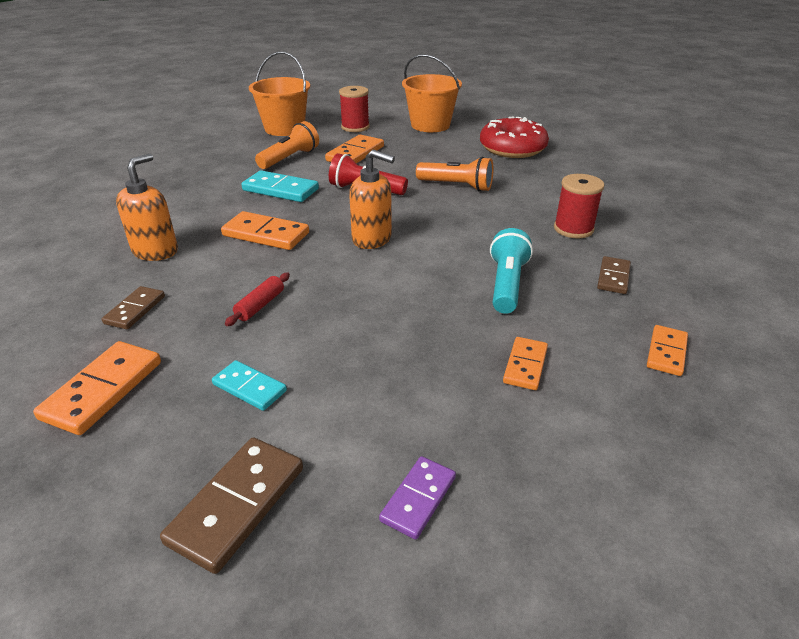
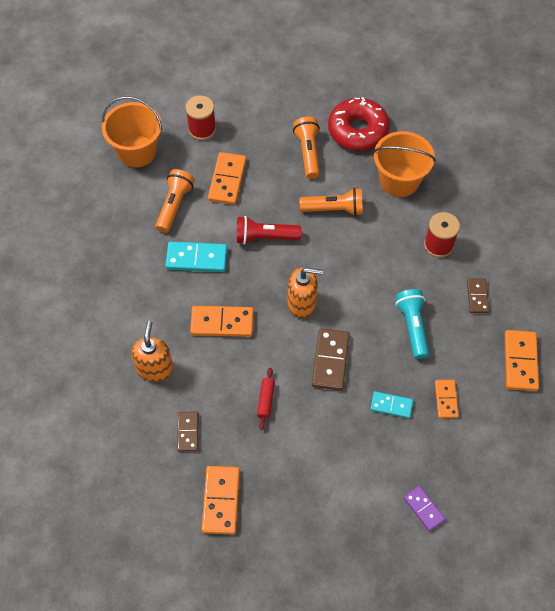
camera: 20 degrees left, 25 degrees up
(237, 504) = (341, 542): brown domino -> brown domino (330, 360)
(249, 388) = (302, 470): turquoise domino -> turquoise domino (391, 405)
(418, 498) = (423, 509): purple domino -> purple domino turned 45 degrees counterclockwise
(430, 125) = (269, 105): orange bucket -> orange bucket (399, 180)
(451, 152) = (308, 152): none -> orange flashlight
(666, 352) = (520, 361): orange domino -> orange domino, size x1.60

